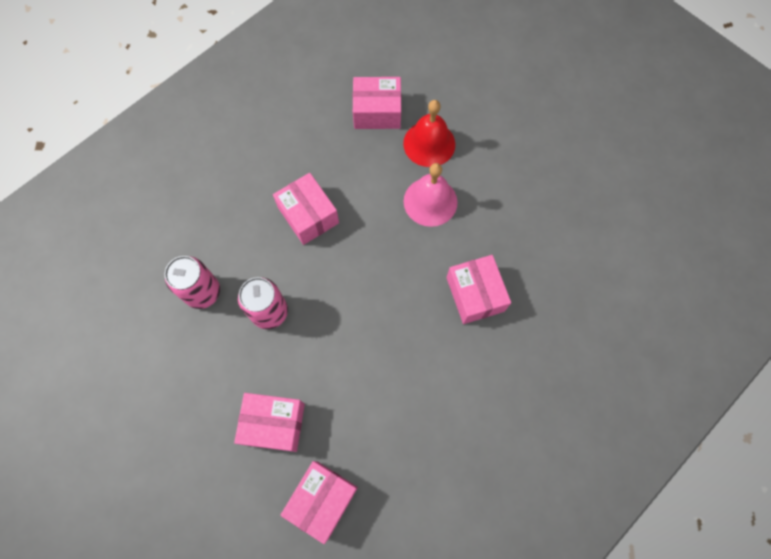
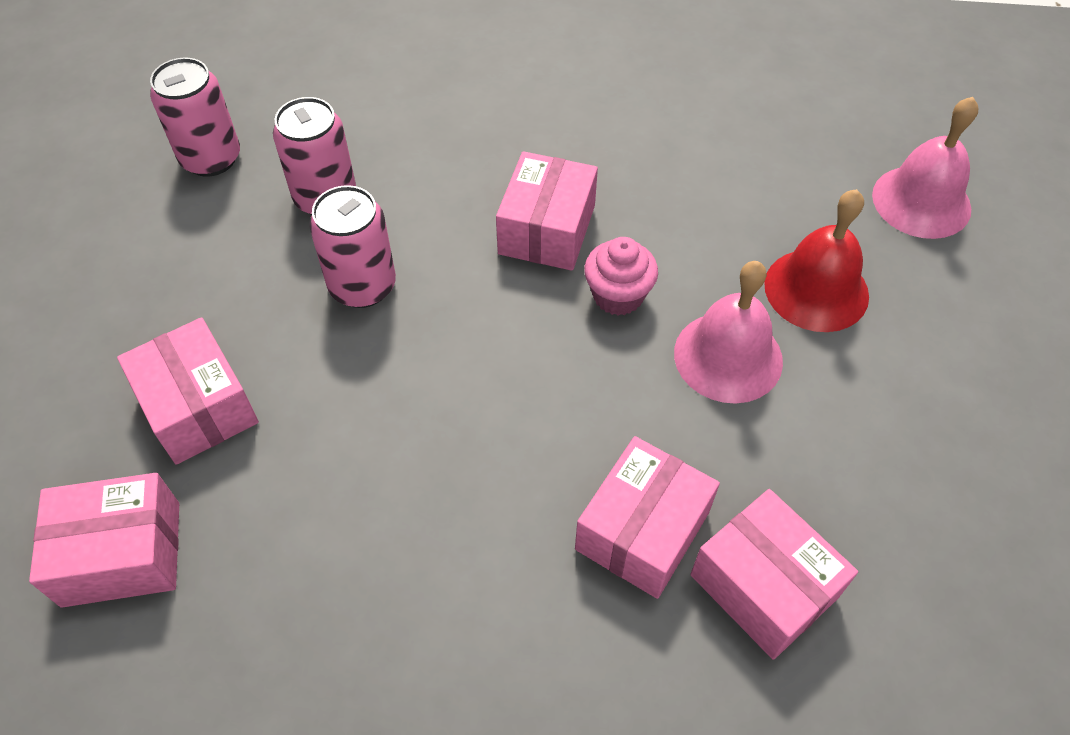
camera: 50 degrees right, 15 degrees down
(126, 326) = (211, 158): none -> pink can
(367, 216) = (618, 296): none -> pink cupcake
(377, 112) = (788, 196): pink box -> pink box (763, 586)
(424, 69) = (921, 201): none -> pink bell

